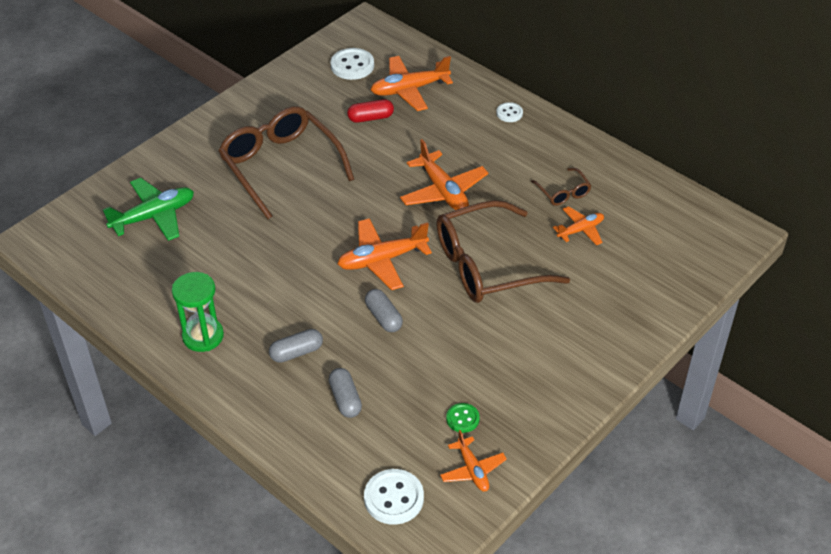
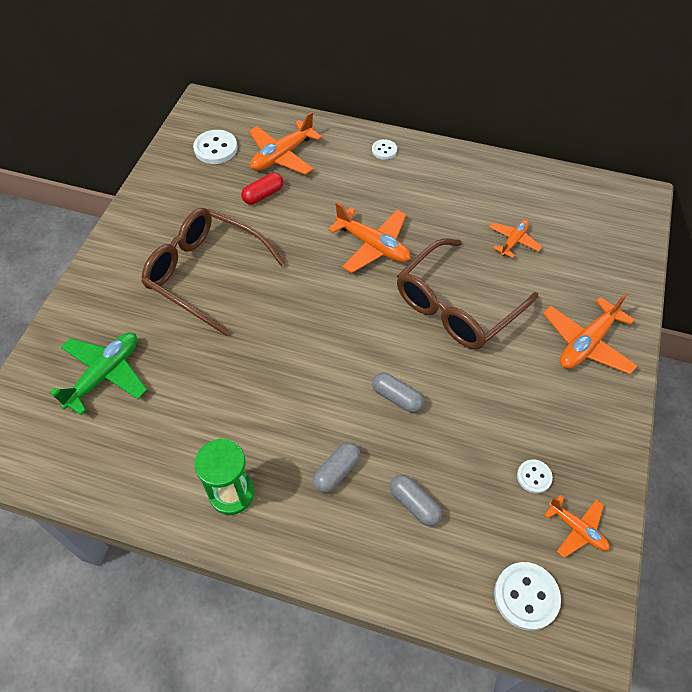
camera: 25 degrees left, 10 degrees up
(382, 260) = (359, 337): orange plane -> orange plane (586, 343)
(462, 419) = (534, 477): green button -> white button
(563, 193) = (476, 210): brown glasses -> none

